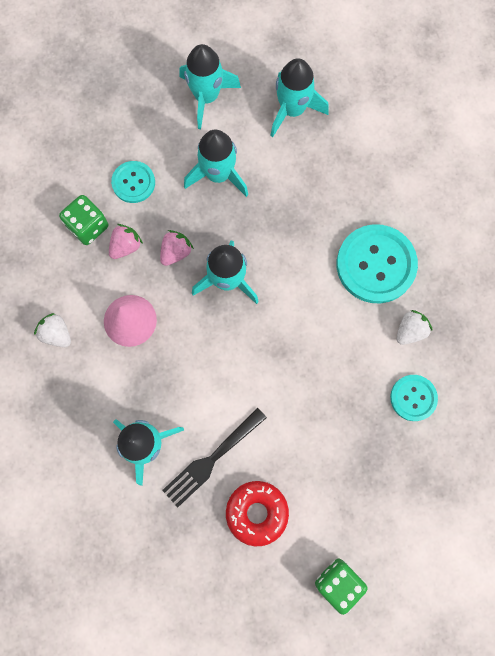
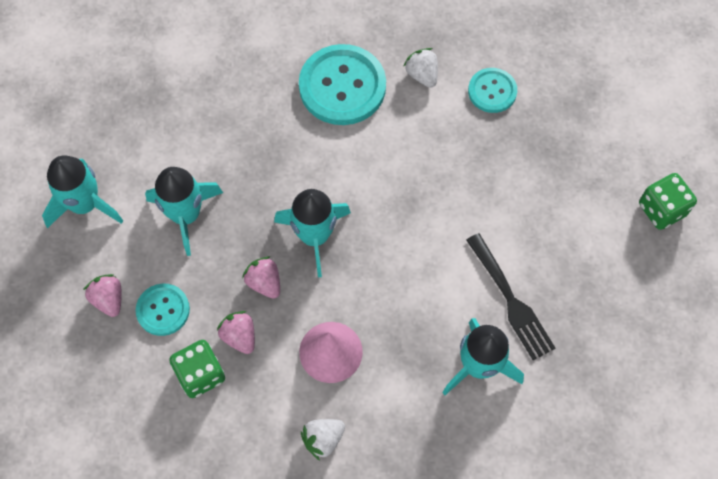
camera: 75 degrees left, 10 degrees down
(132, 140) = (109, 299): none -> pink strawberry
(257, 512) = (576, 269): red donut -> none
(292, 110) = (136, 119): turquoise rocket -> none

